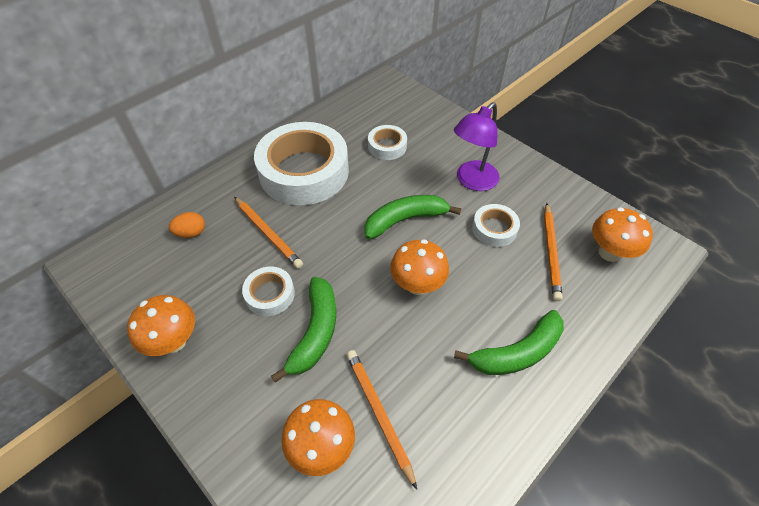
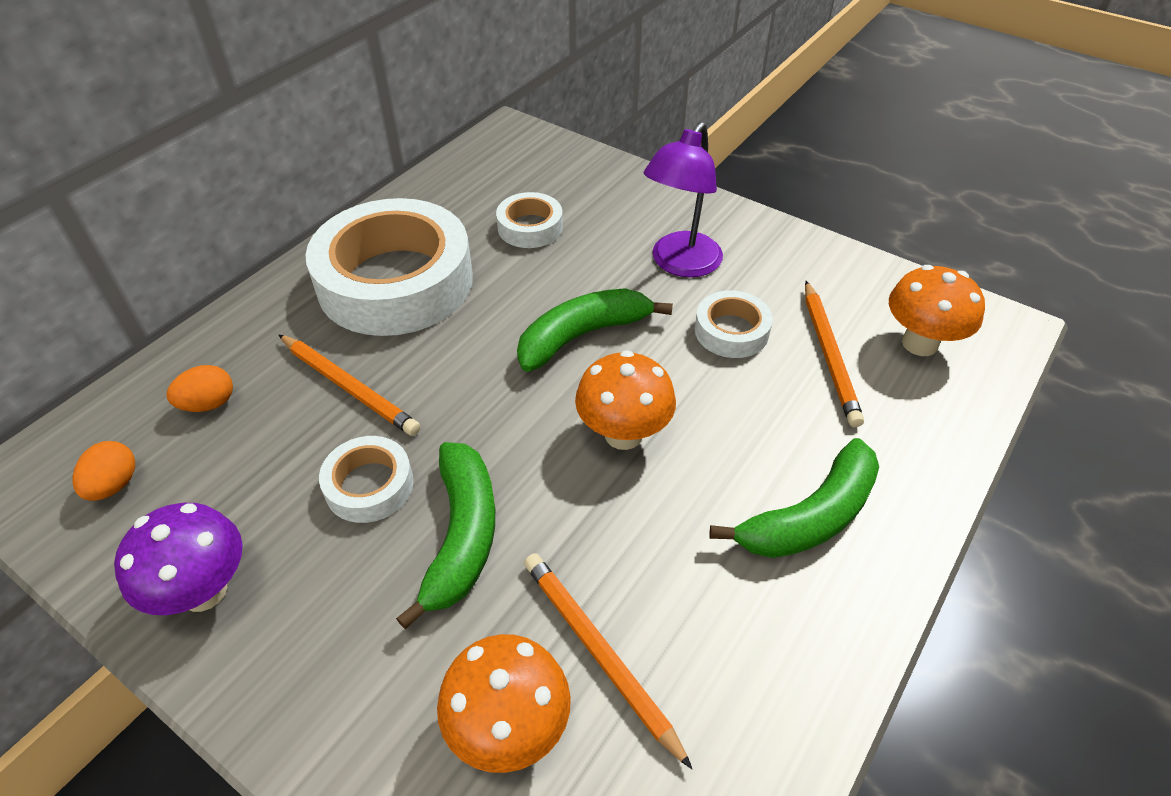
camera: 10 degrees left, 5 degrees down
(136, 273) = (114, 485): none -> orange egg
(174, 341) = (204, 591): orange mushroom -> purple mushroom

